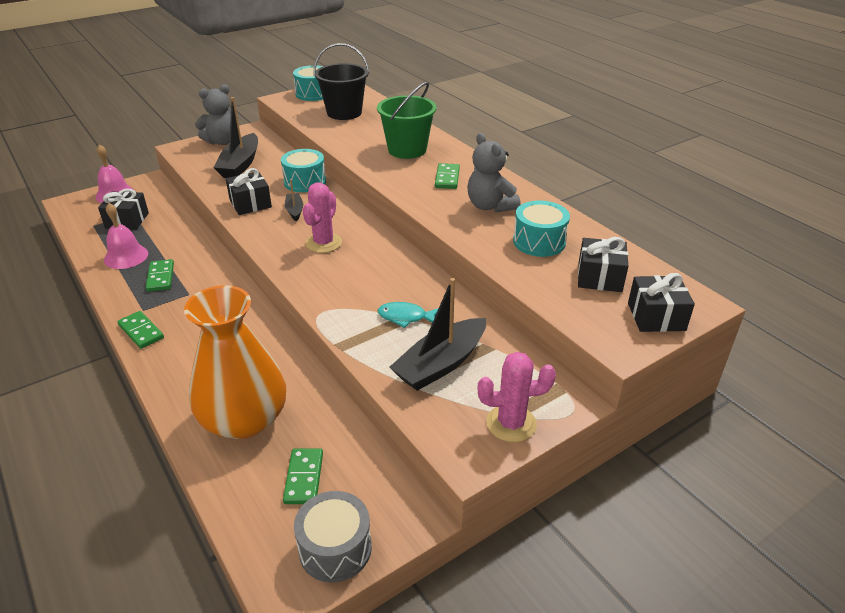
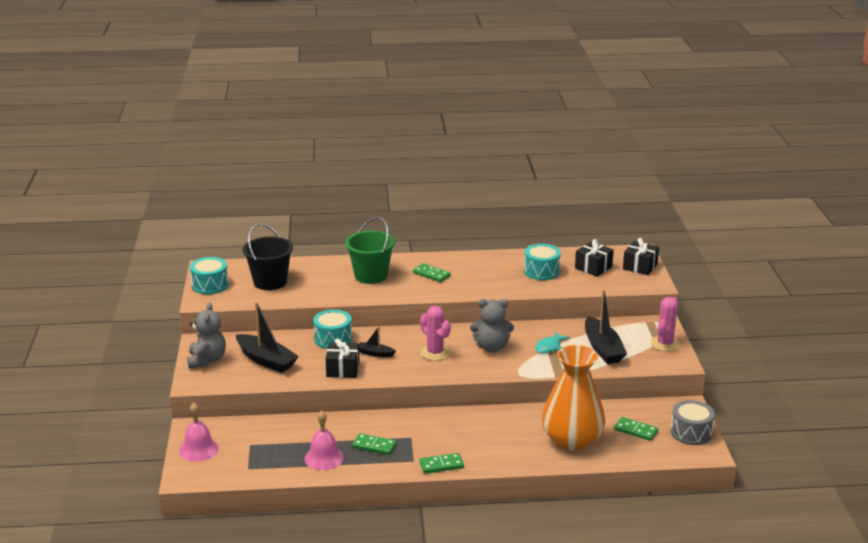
camera: 60 degrees left, 10 degrees down
(127, 220) = (260, 449): black gift -> none
(490, 206) = (485, 272): grey teddy bear -> grey teddy bear (491, 347)

